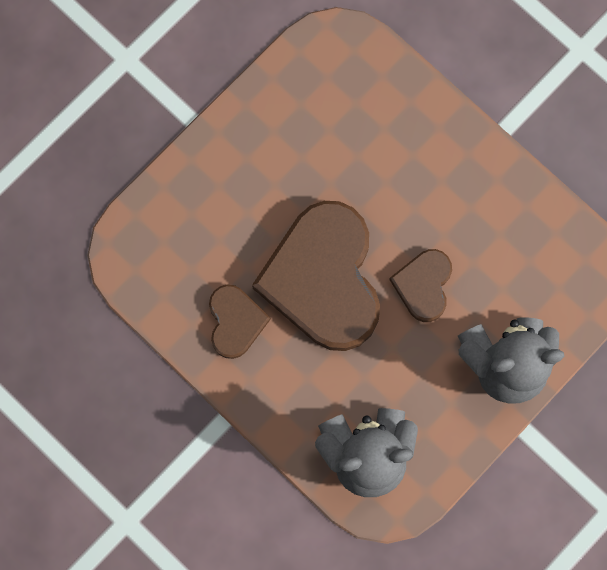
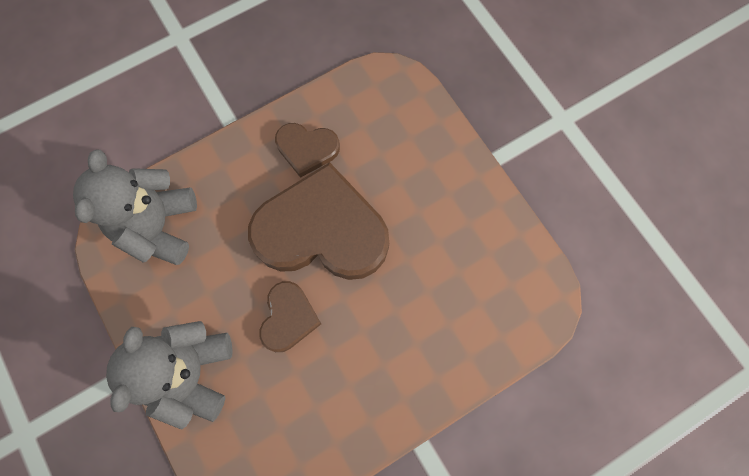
camera: 105 degrees right, 5 degrees down
(423, 285) = (288, 318): brown heart -> brown heart turned 75 degrees clockwise

